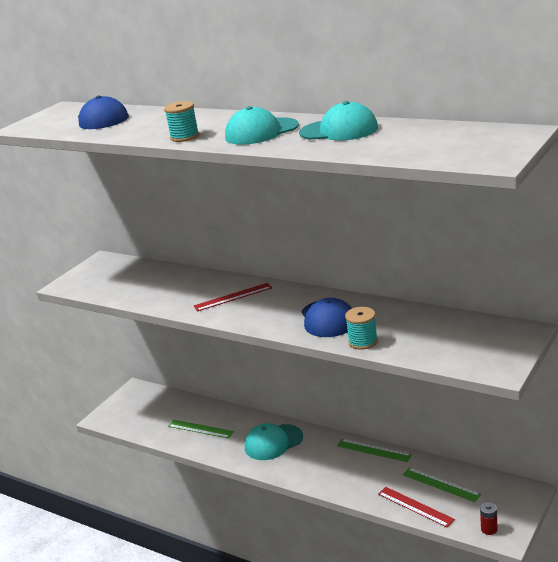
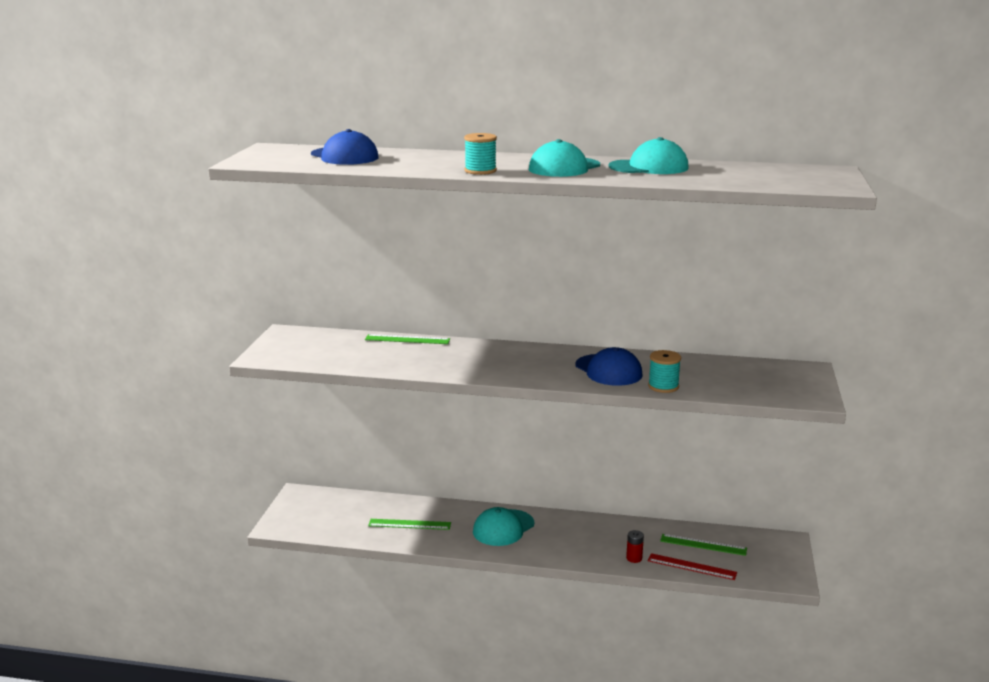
camera: 25 degrees left, 5 degrees down
(233, 297) = (484, 358): red ruler -> none
(373, 450) = (616, 523): green ruler -> green ruler (407, 339)
(489, 529) = (774, 576): red battery -> red battery (634, 558)

